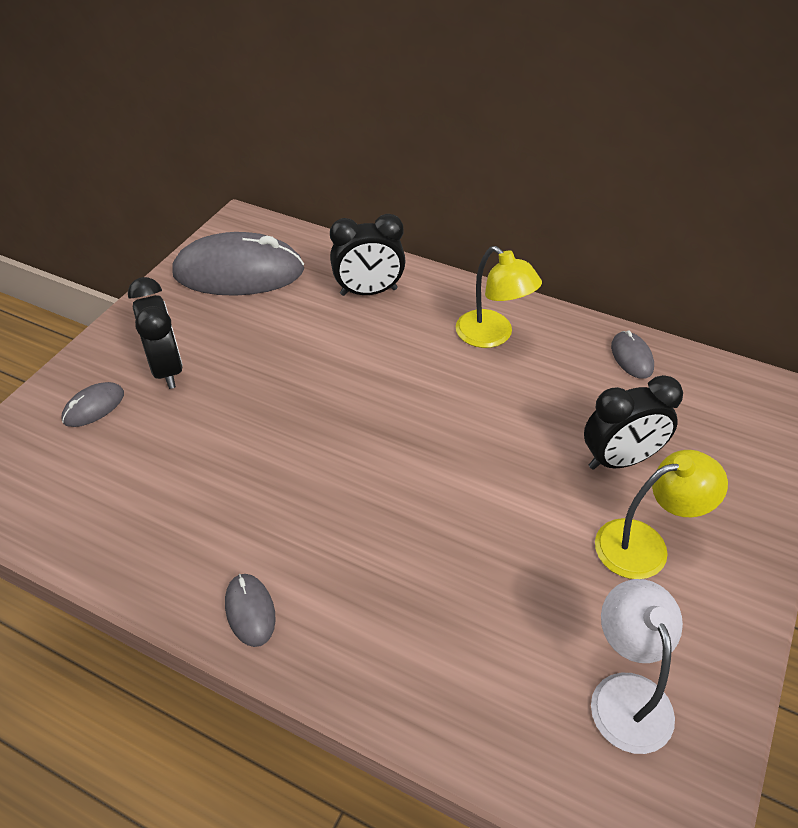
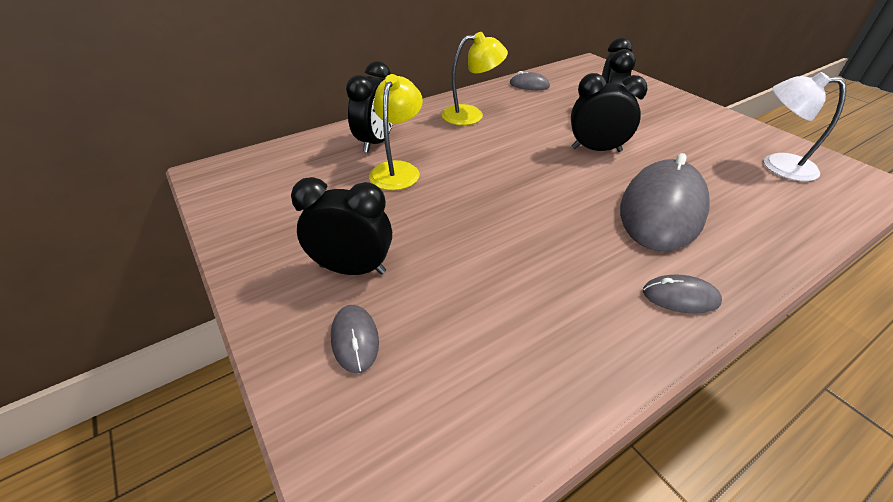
camera: 60 degrees left, 5 degrees down
(239, 272) = (273, 192): grey mouse -> grey mouse (662, 210)
(501, 475) = (596, 150): none -> black clock
(645, 545) = (672, 126): yellow lamp -> yellow lamp (398, 170)

